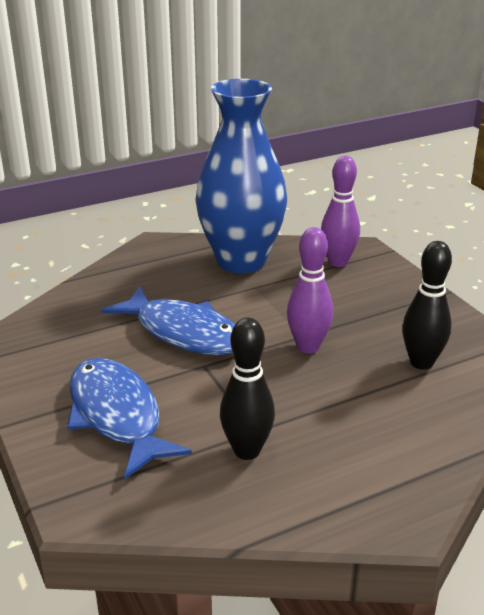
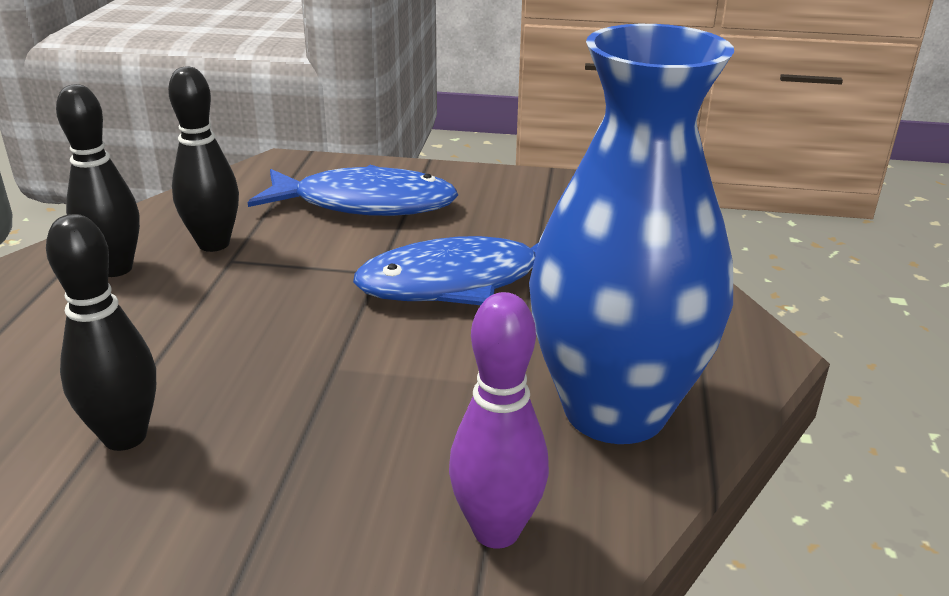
camera: 125 degrees right, 0 degrees up
(308, 347) = (304, 357): purple bowling pin -> none
(326, 473) = (115, 269): none -> black bowling pin

